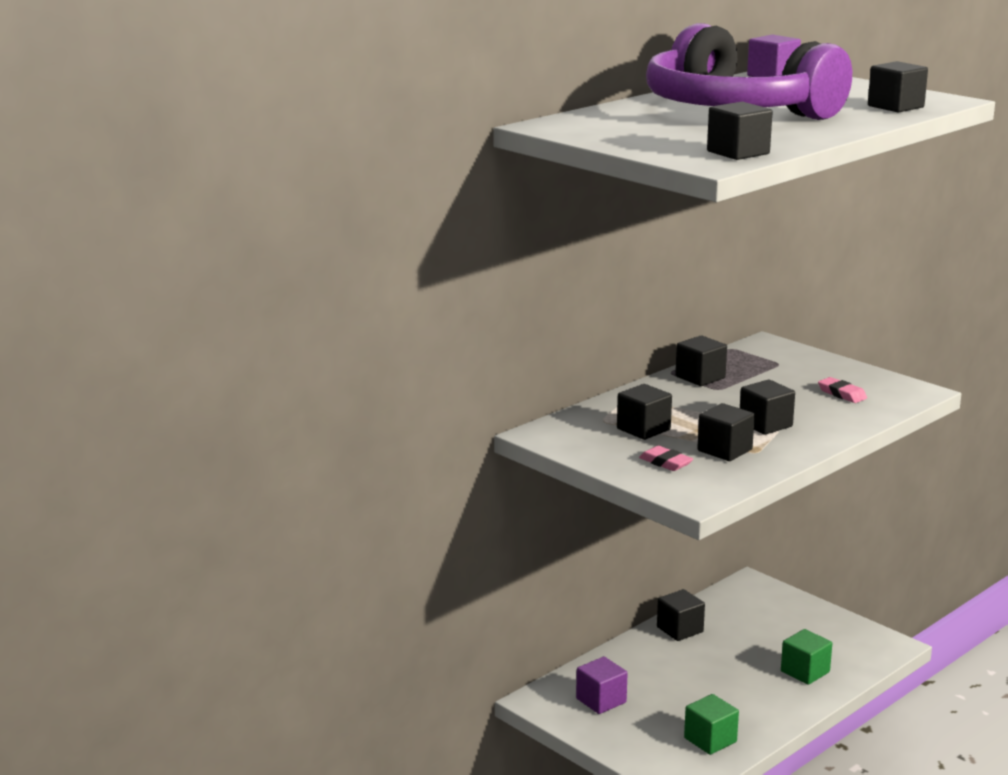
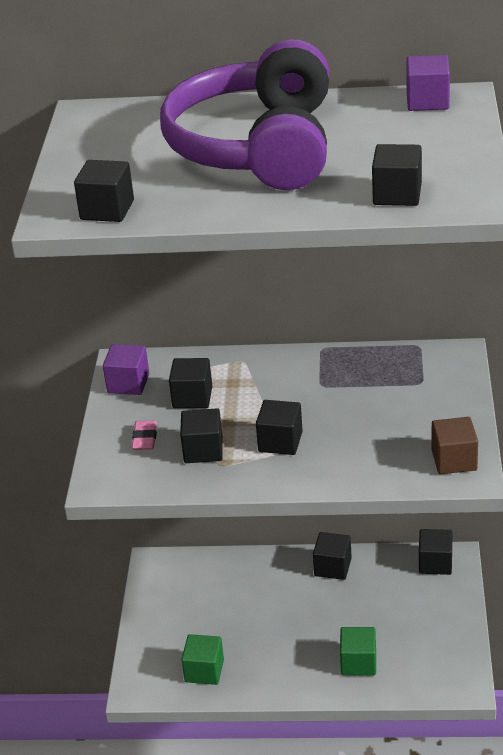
camera: 50 degrees right, 15 degrees up
(601, 700) = (190, 591): purple cube -> purple cube (128, 383)
(700, 377) = (331, 366): black cube -> black cube (435, 563)
(842, 394) = (401, 443): pink eraser -> none
(893, 388) = (454, 460): none -> brown cube

